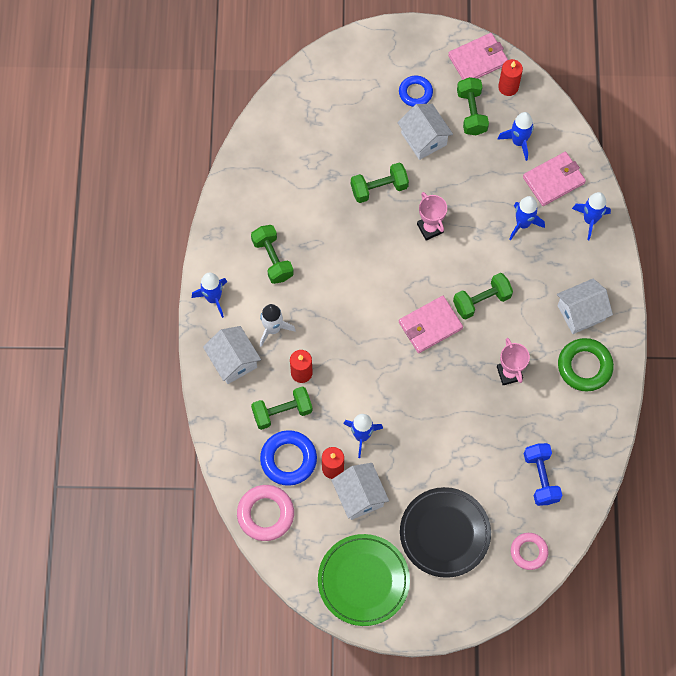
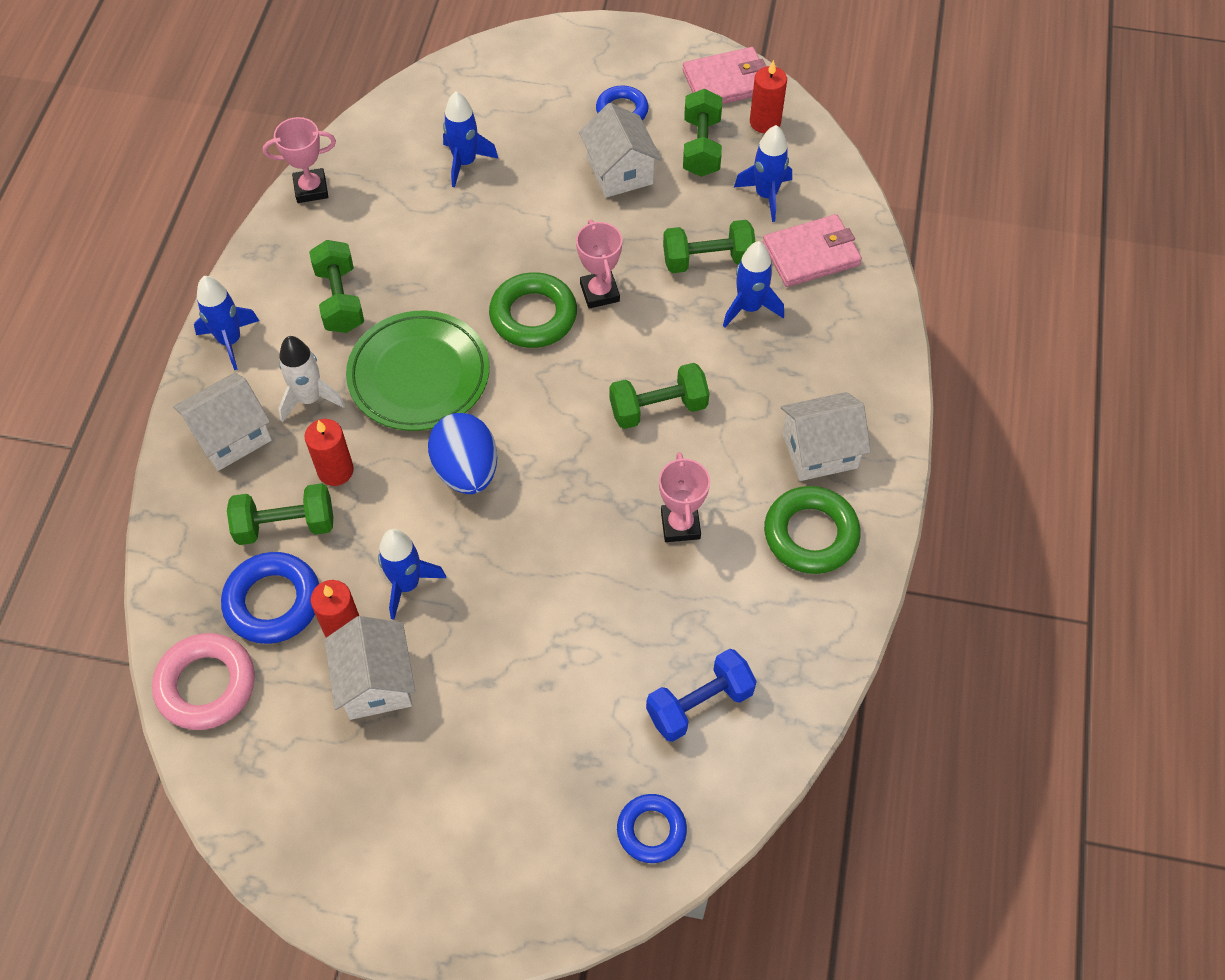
camera: 10 degrees right, 10 degrees down
(232, 183) = (311, 189): none -> pink trophy
(233, 361) = (231, 436): white house -> white house turned 75 degrees clockwise
(363, 580) = (342, 830): green plate -> green plate (419, 375)
(378, 360) = (466, 470): none -> blue egg
(379, 188) = (533, 227): green dumbbell -> green dumbbell (708, 260)
(393, 251) = (533, 316): none -> green ring
(430, 325) = (565, 432): pink wallet -> none
(444, 533) = (508, 771): black plate -> none
(529, 552) = (651, 830): pink ring -> blue ring
(540, 478) = (699, 704): blue dumbbell -> blue dumbbell turned 60 degrees clockwise
(590, 220) = (859, 318): blue rocket -> blue rocket (465, 162)

